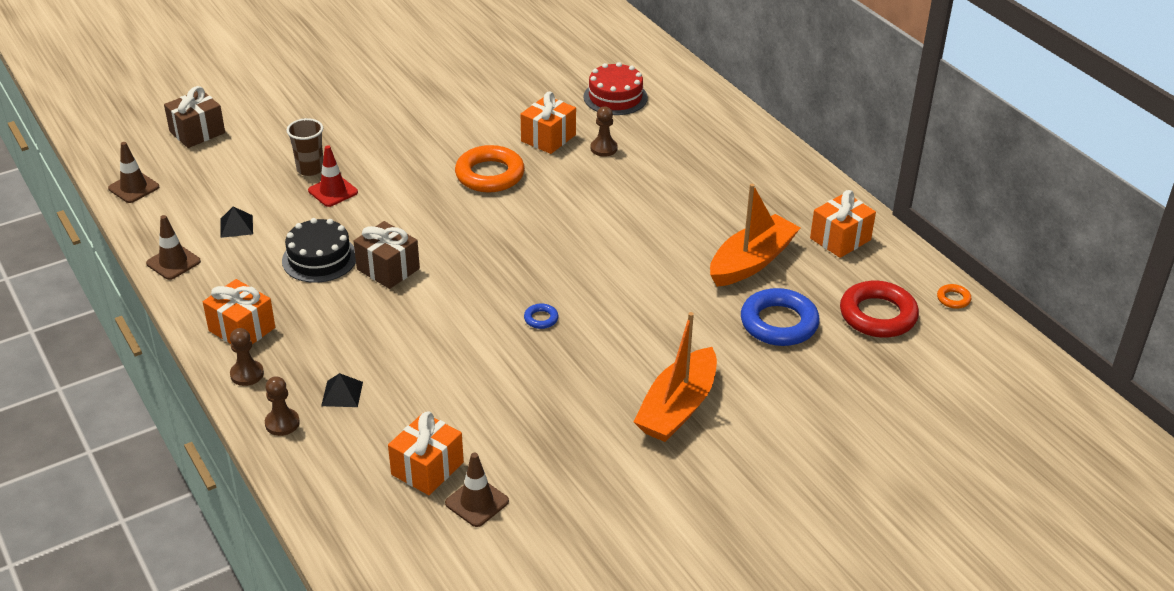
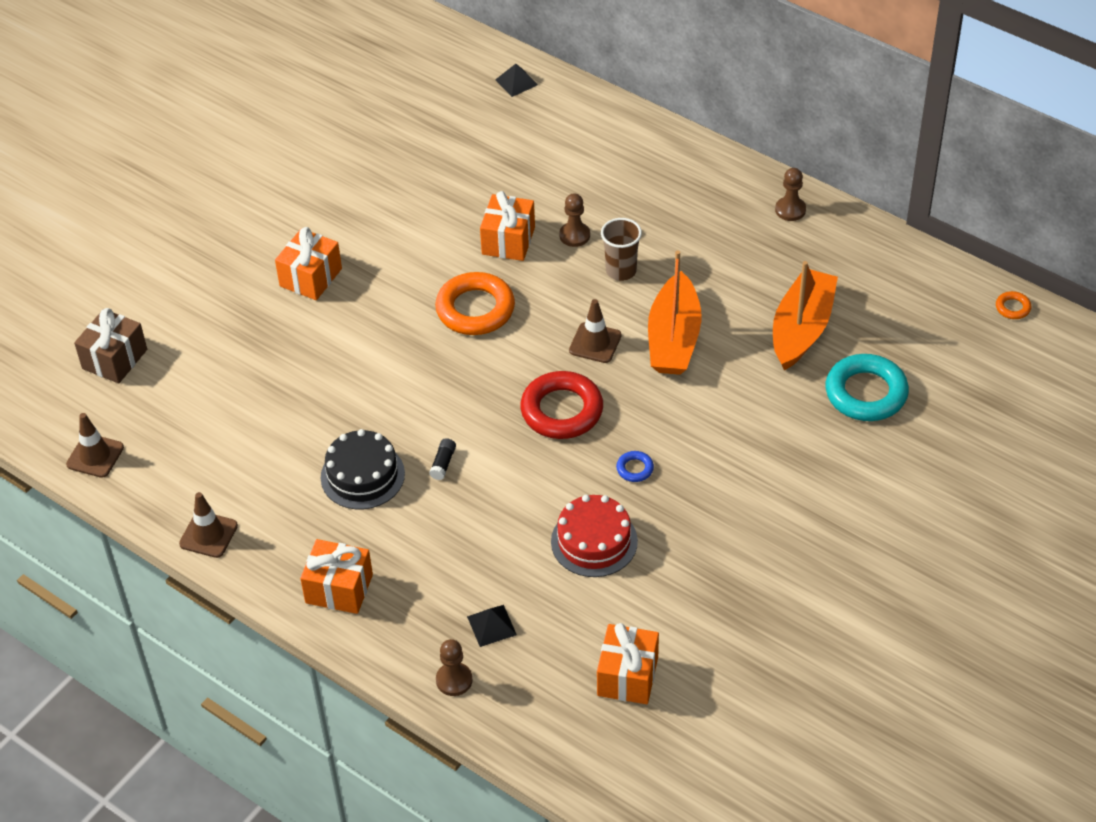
camera: 20 degrees left, 10 degrees up
(236, 226) = (245, 466): black pyramid -> black pyramid (516, 82)
(247, 374) = (380, 638): brown pawn -> brown pawn (790, 210)
(310, 169) = (276, 366): brown cup -> brown cup (621, 271)
(333, 191) = (320, 386): red traffic cone -> none
(388, 269) = (443, 463): brown gift -> black glue stick
(477, 502) = (696, 694): brown traffic cone -> brown traffic cone (595, 343)
(615, 97) = (547, 163): red cake -> red cake (594, 541)
(677, 408) = (823, 523): orange boat -> orange boat (674, 339)
(779, 323) = (866, 393): blue ring -> turquoise ring
(840, 239) = (872, 272): orange gift -> orange gift (310, 277)
(878, 315) = (953, 351): red ring -> red ring (562, 410)

